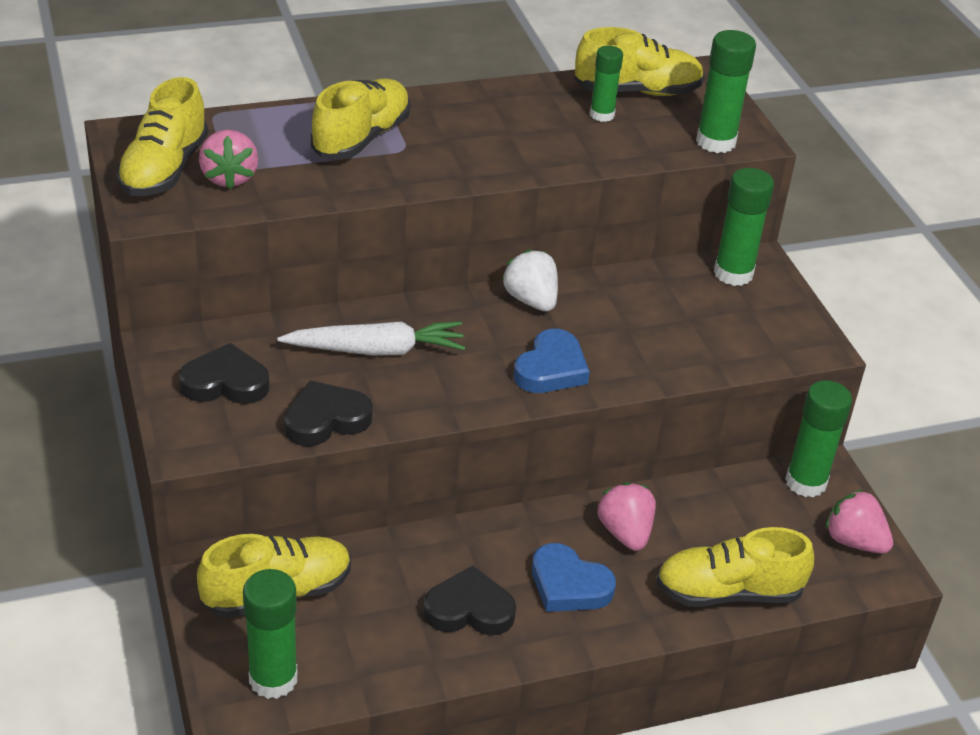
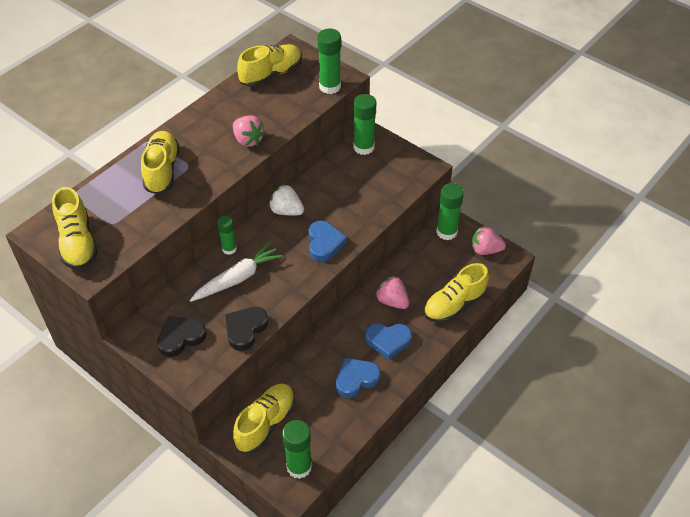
camera: 30 degrees left, 10 degrees up
(229, 178) = (116, 230): pink strawberry -> pink strawberry (248, 140)
(469, 609) = (356, 379): black heart -> blue heart
(602, 115) = (266, 97): green glue stick -> green glue stick (229, 249)

